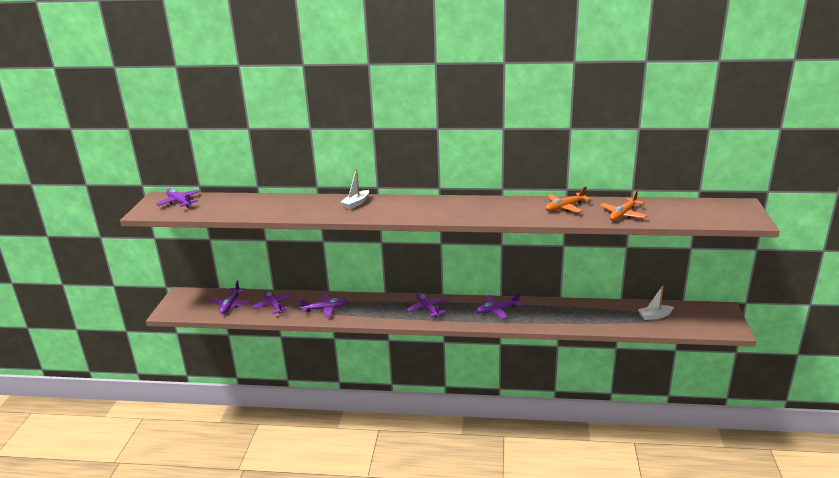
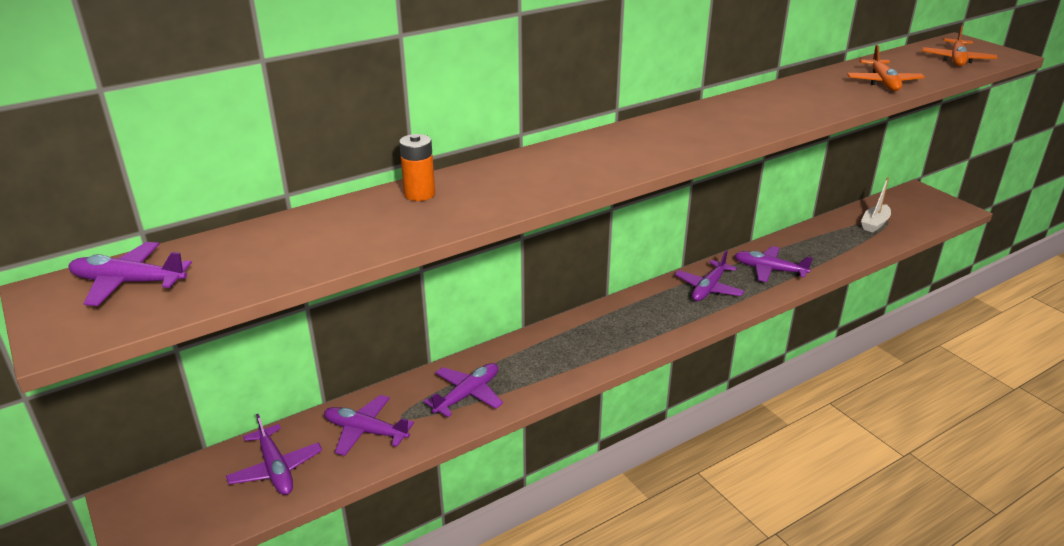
camera: 40 degrees left, 5 degrees up
(306, 201) = (419, 194): none -> orange battery
(356, 204) = (518, 171): white boat -> none
(427, 308) = (619, 324): purple plane -> purple plane (769, 270)
(565, 207) = (807, 92): orange plane -> orange plane (957, 59)

